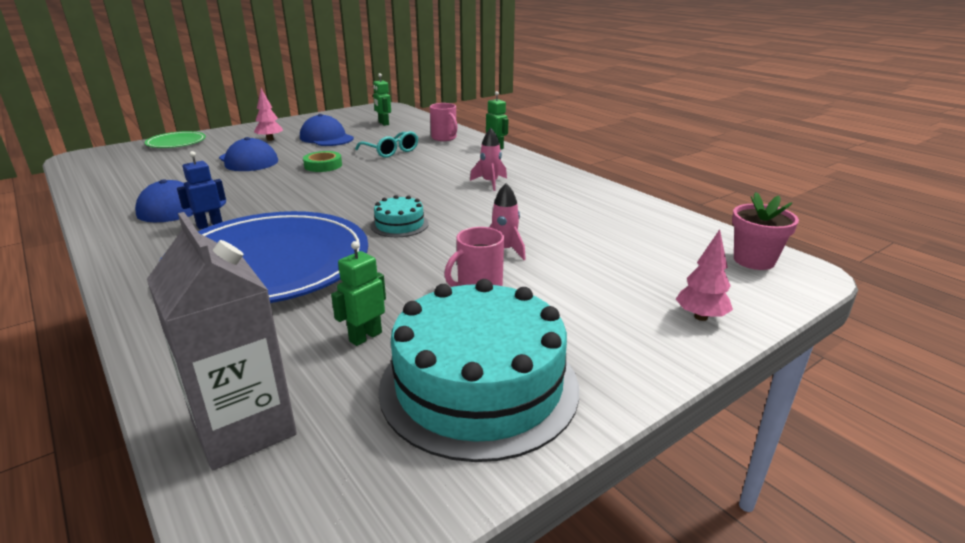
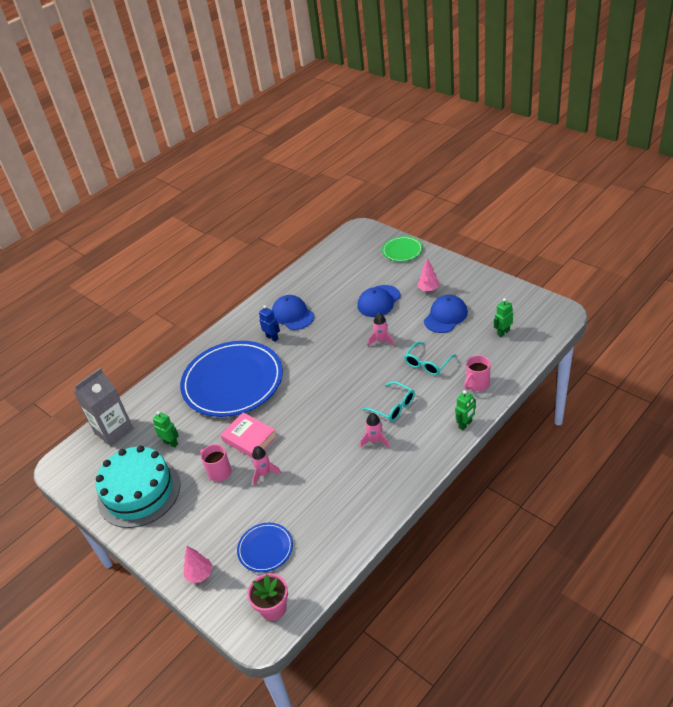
camera: 85 degrees right, 15 degrees up
(323, 165) = (381, 341): green tape -> pink rocket
(399, 224) = (290, 415): turquoise cake -> none
(421, 257) = (249, 438): none -> pink book
(442, 170) = (393, 407): none -> turquoise glasses
(650, 259) = (265, 548): none -> blue plate

